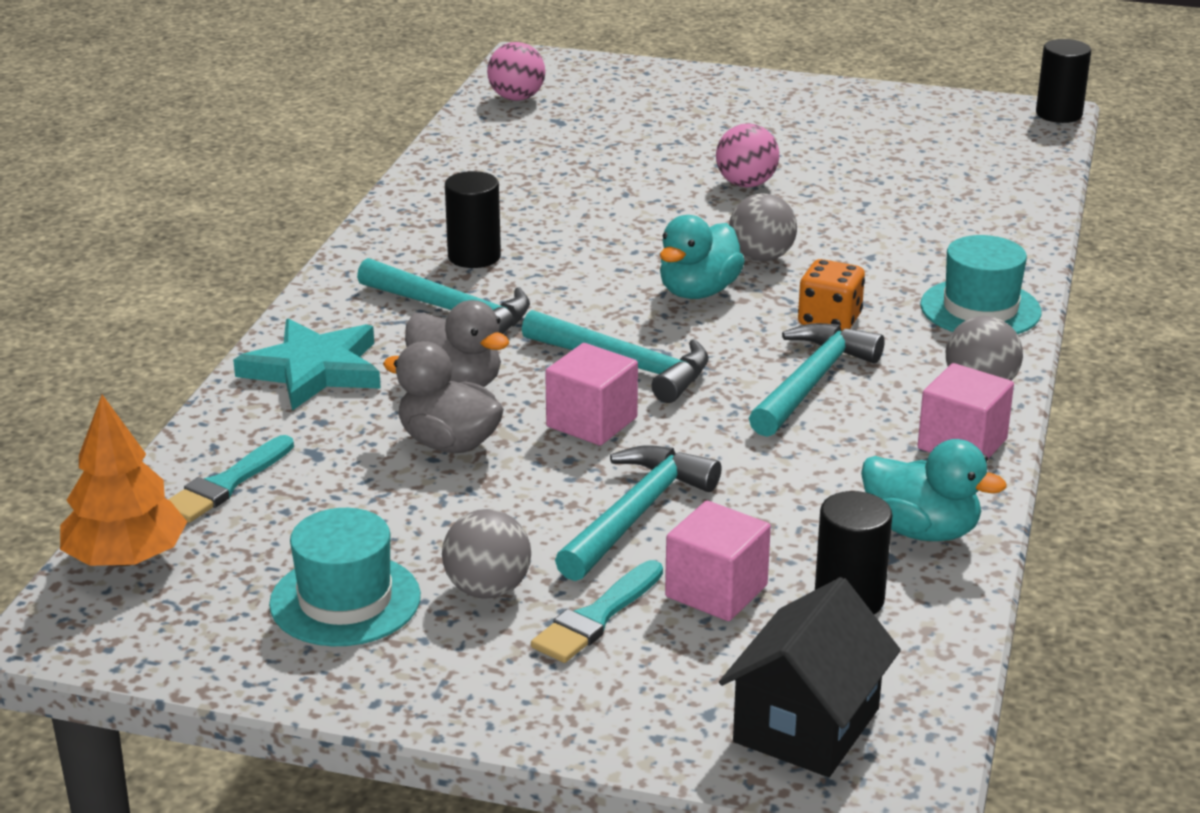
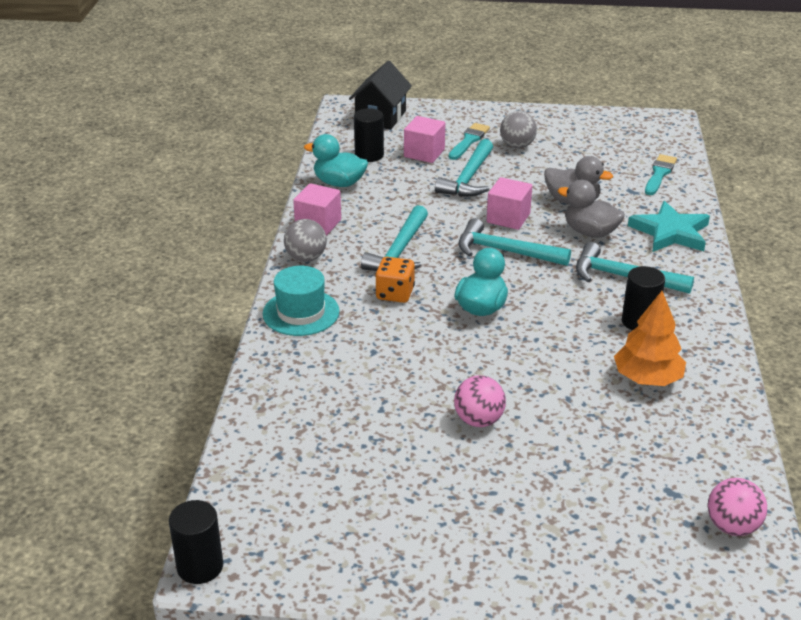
camera: 170 degrees right, 5 degrees up
(126, 558) = (671, 143): orange tree -> orange tree (647, 378)
(345, 600) = (571, 138): turquoise hat -> none
(761, 257) = (448, 342): grey ball -> none

